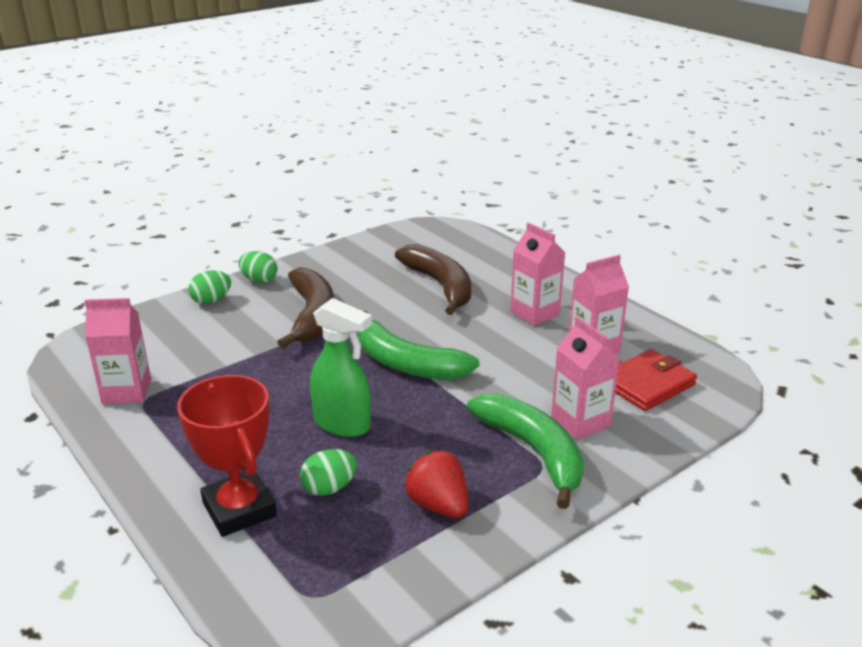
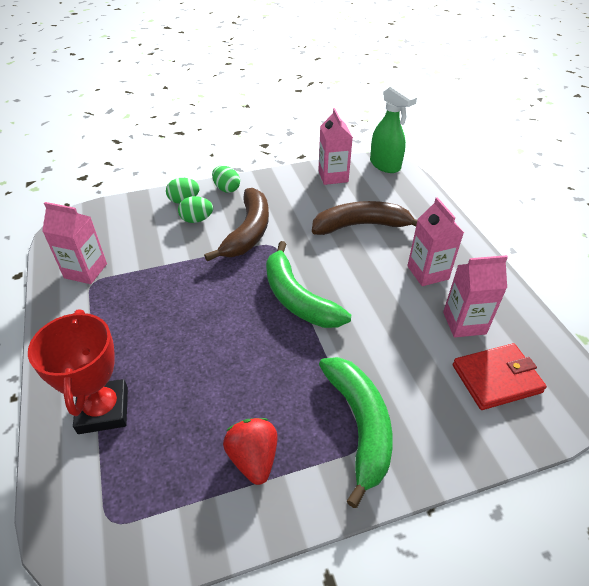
camera: 20 degrees right, 15 degrees up
(329, 488) = (178, 411): green egg -> green egg (197, 220)
(342, 424) = (219, 347): green spray bottle -> green spray bottle (385, 165)
(440, 286) = (361, 225): brown banana -> brown banana turned 90 degrees counterclockwise
(580, 422) = (416, 404): pink carton -> pink carton (333, 176)

